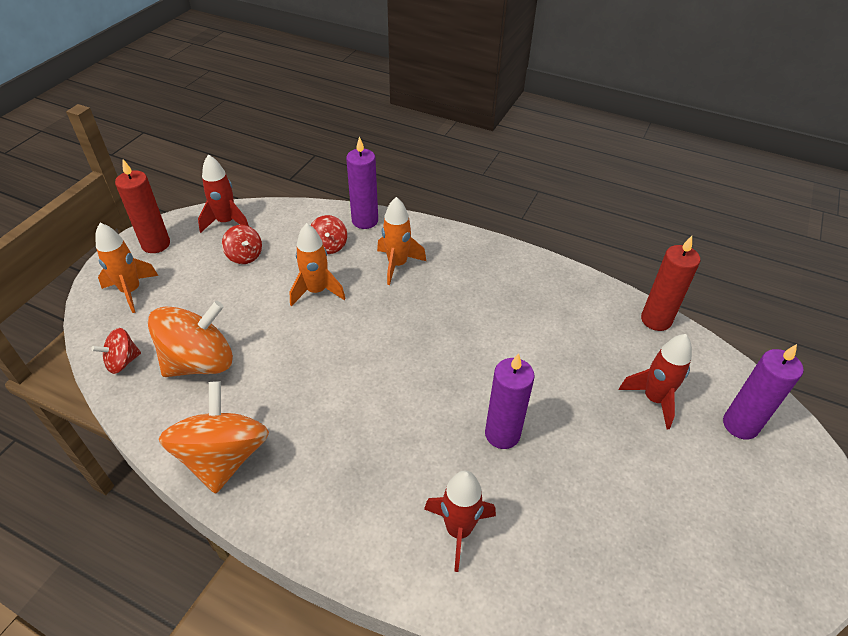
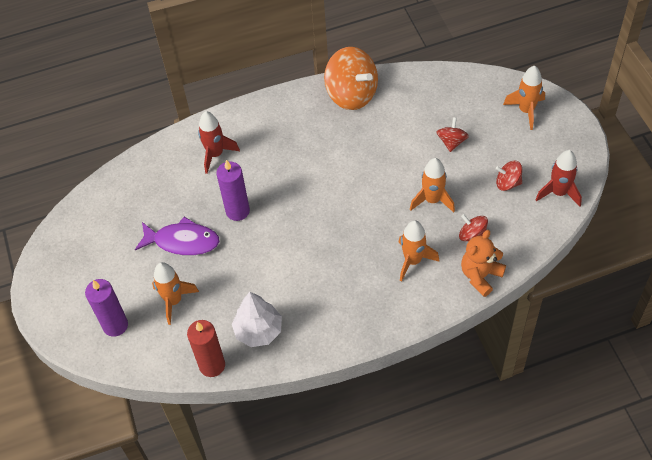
camera: 140 degrees right, 10 degrees up
(123, 361) = (463, 83): red spinning top -> red spinning top (451, 142)
(156, 244) = (567, 143): red candle -> none
(200, 362) = (428, 114): orange spinning top -> none
(365, 221) = (480, 276): purple candle -> orange teddy bear
(587, 314) = (258, 330): none -> white tree
(595, 453) = (182, 241): none -> purple fish
(654, 399) = (174, 301): red rocket -> orange rocket

